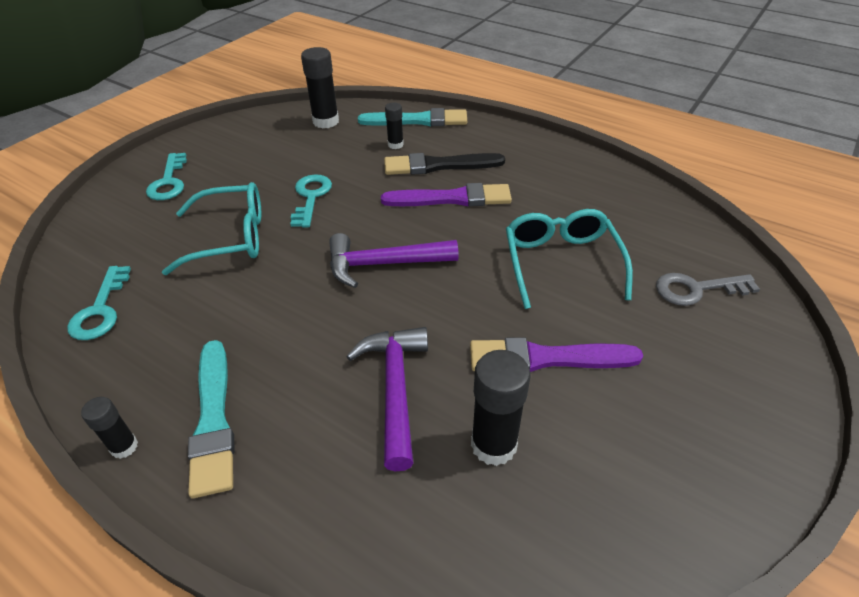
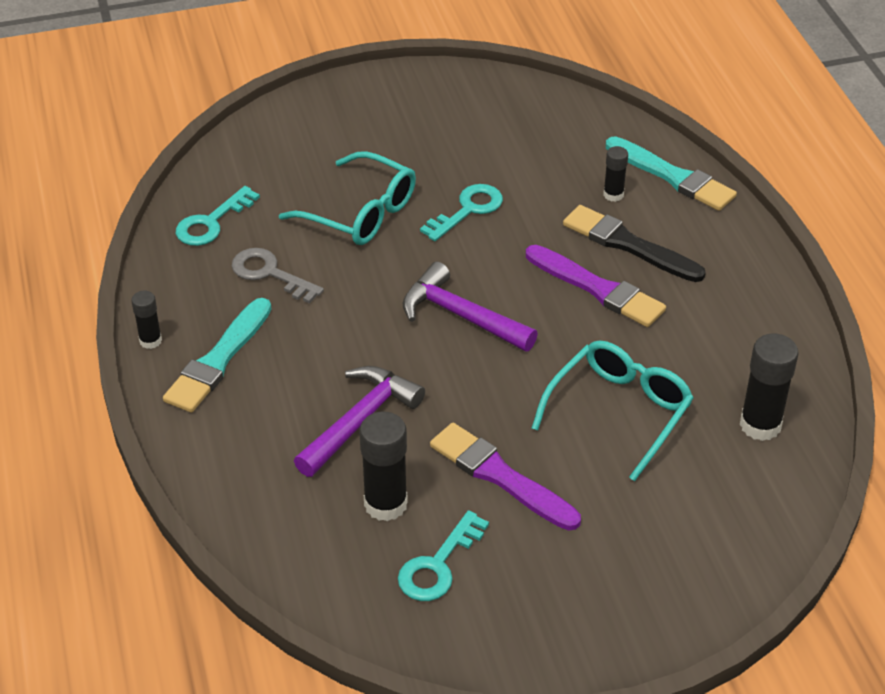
camera: 40 degrees right, 0 degrees up
(169, 182) = (360, 121): turquoise key -> turquoise key (438, 565)
(326, 121) = (573, 125): black glue stick -> black glue stick (760, 425)
(696, 289) = (712, 513): grey key -> grey key (269, 274)

